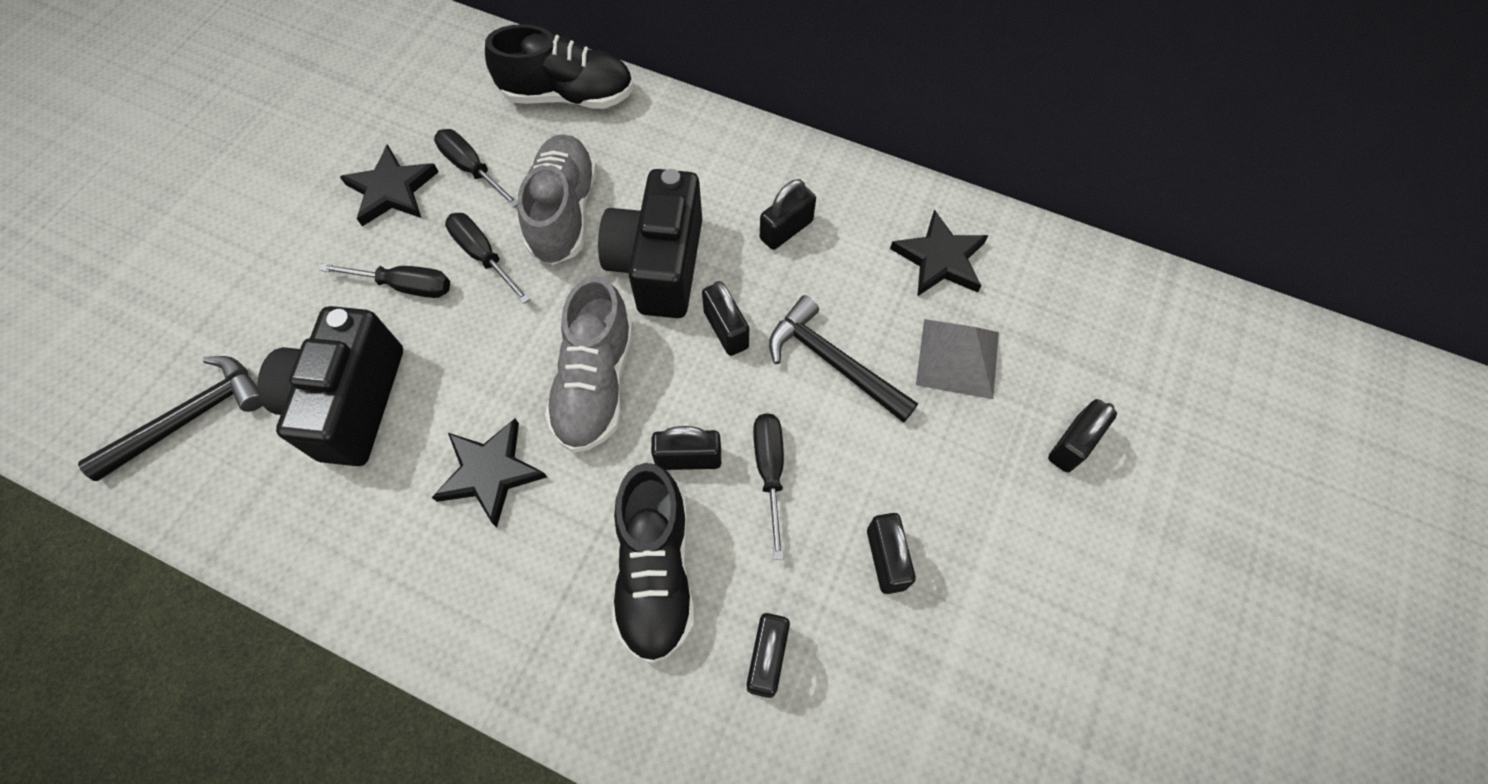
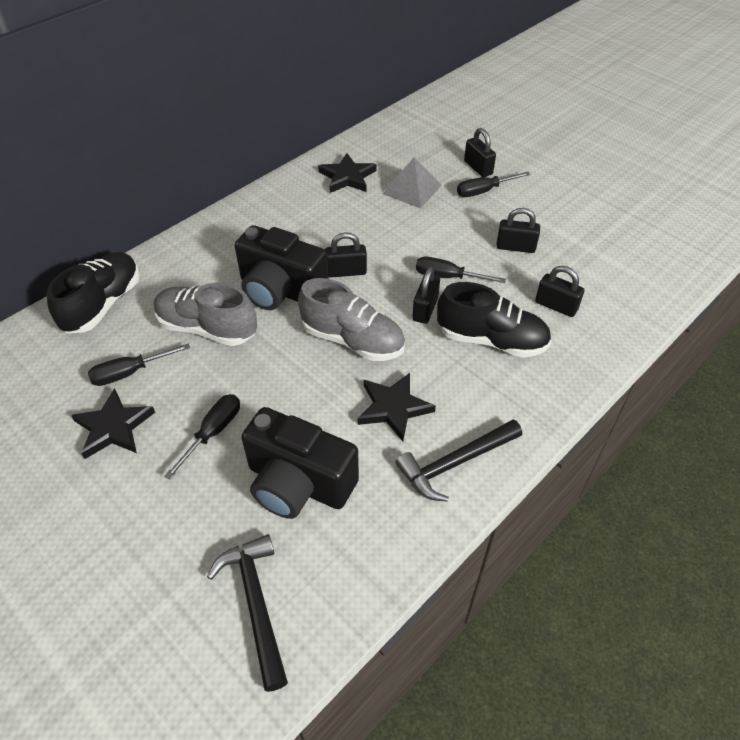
camera: 70 degrees left, 15 degrees down
(483, 255) = (215, 380): black screwdriver -> black screwdriver (484, 191)
(786, 230) = (290, 229): black padlock -> none
(833, 363) = (391, 234): black hammer -> black hammer (455, 463)

